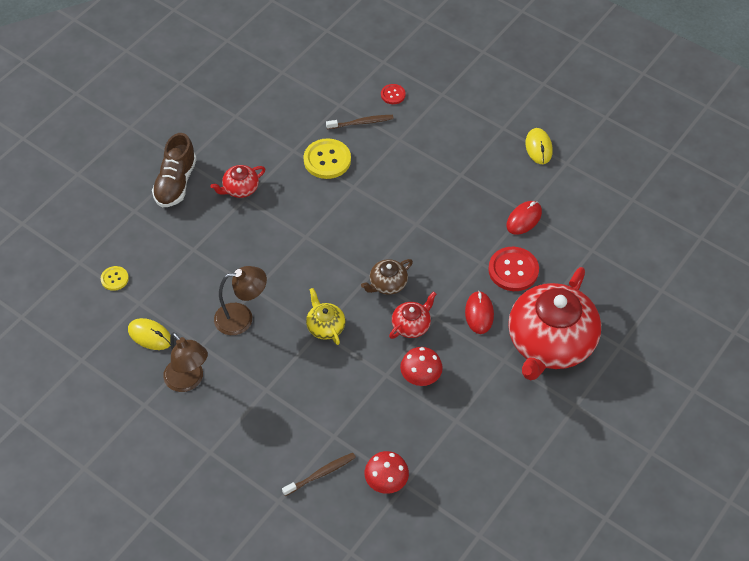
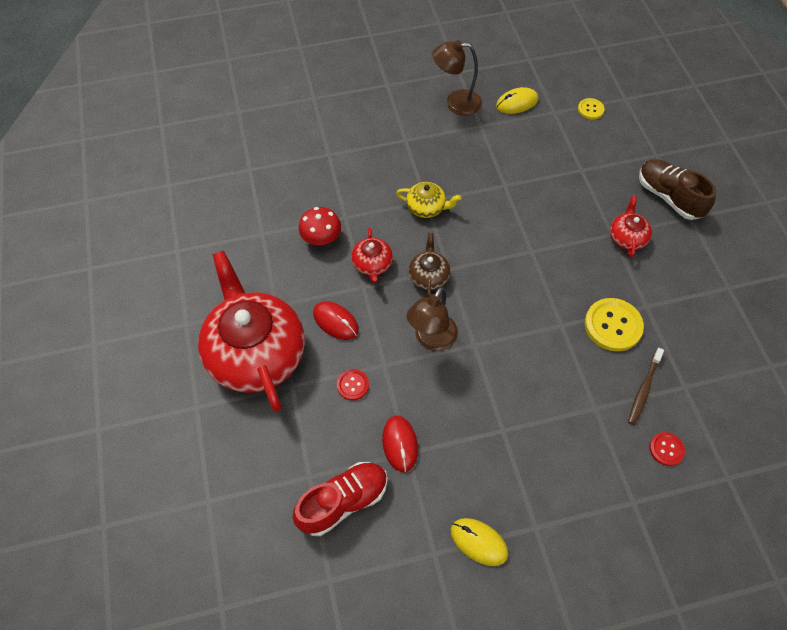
camera: 130 degrees right, 5 degrees up
(242, 318) = (484, 162): brown lamp -> brown lamp (431, 340)
(321, 474) = (308, 130): brown toothbrush -> none
(386, 481) = (263, 160): red mushroom -> none
(513, 270) = (352, 385): red button -> red button, size x0.54
(586, 223) = (343, 501): none -> red shoe

